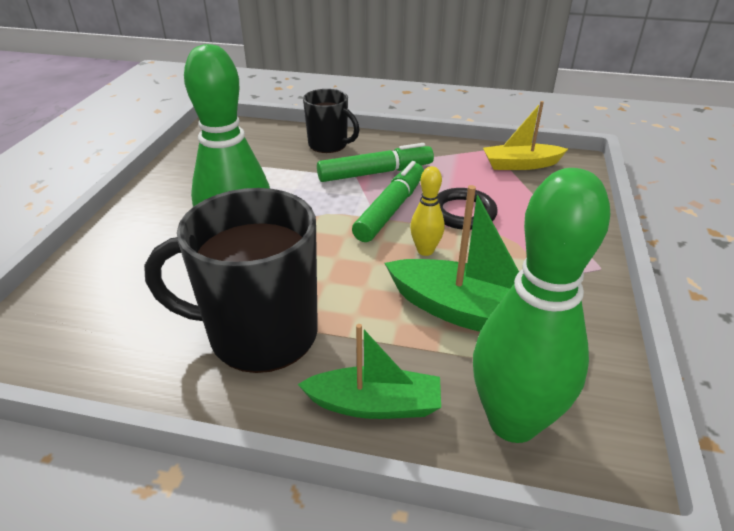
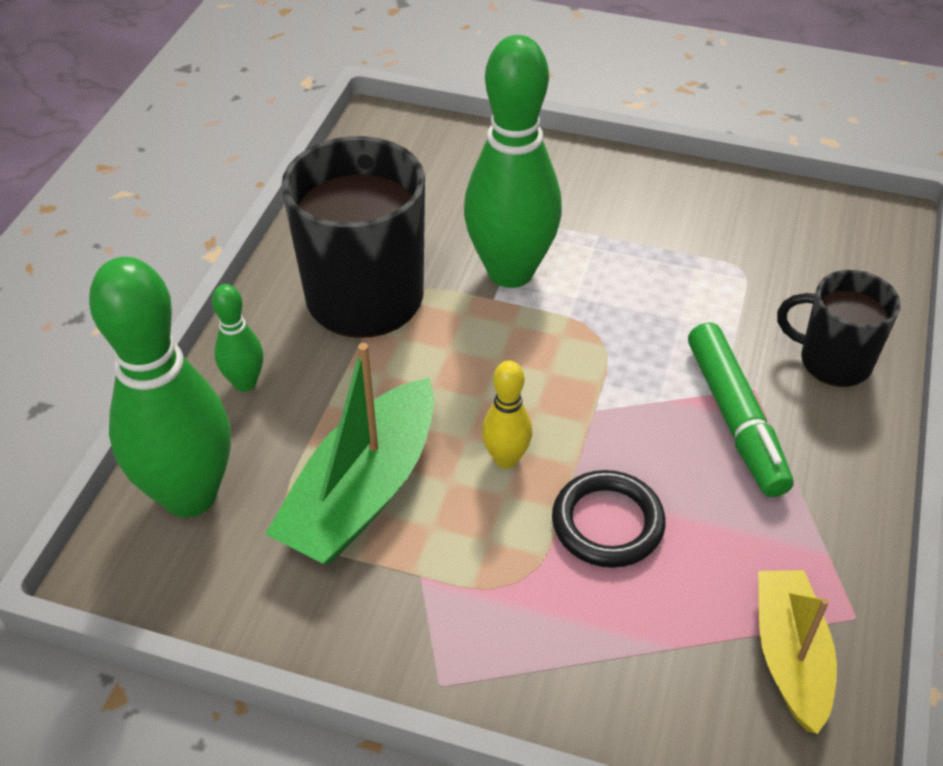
camera: 95 degrees right, 10 degrees up
(329, 145) = (833, 361): black mug -> black mug turned 75 degrees clockwise
(375, 404) = (245, 383): green boat -> green bowling pin
(390, 210) = (617, 428): green marker -> none

